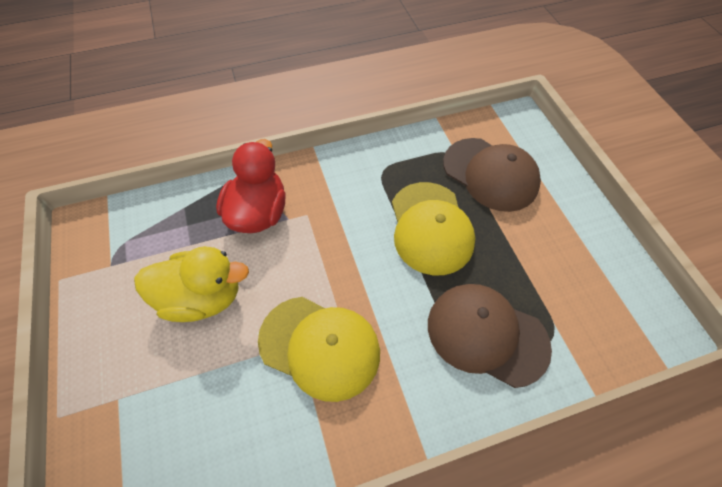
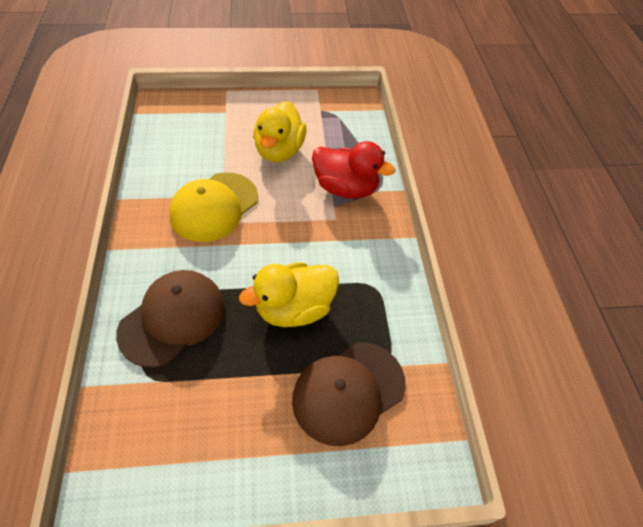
camera: 100 degrees right, 5 degrees down
(430, 228) = (294, 309): yellow cap -> yellow duck

